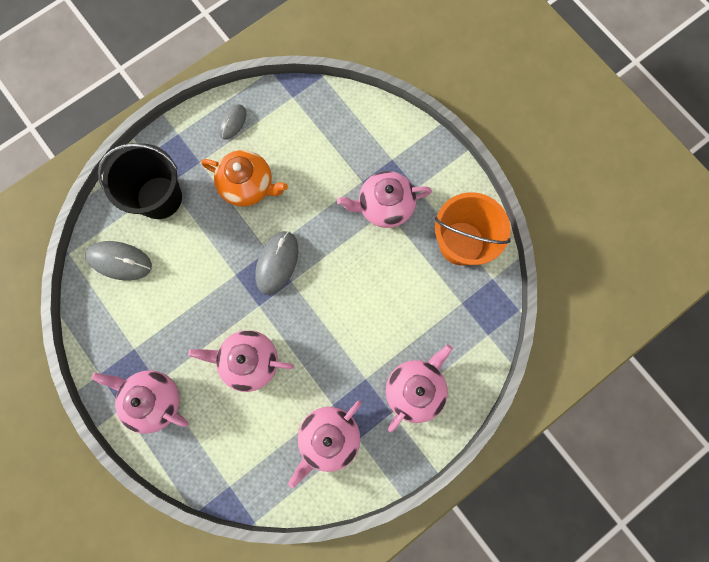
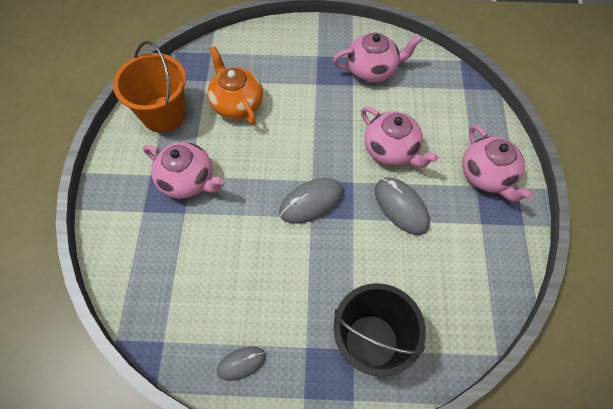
camera: 140 degrees left, 15 degrees down
(120, 261) = (449, 308): grey mouse -> grey mouse (401, 207)
(248, 185) = (280, 286): orange teapot -> orange teapot (236, 103)
(415, 389) = (289, 57): pink teapot -> none

